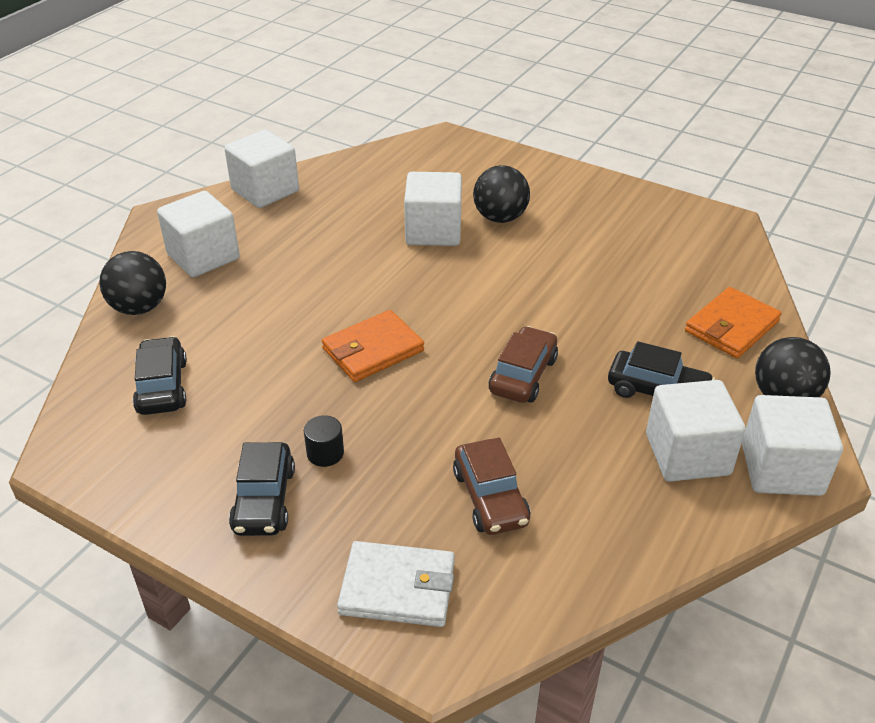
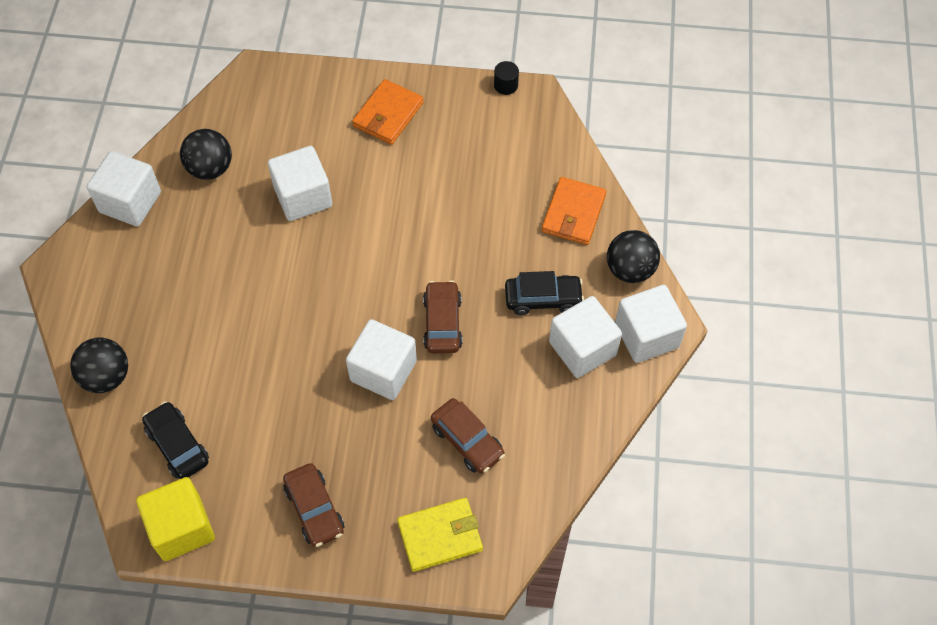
camera: 25 degrees left, 20 degrees up
(107, 462) = (181, 528): none -> yellow cube
(203, 256) = (124, 301): white cube -> white cube (383, 371)
(264, 500) = (314, 509): black car -> brown car
(325, 453) = (335, 452): black cylinder -> black cylinder (505, 85)
(372, 350) = (319, 344): orange wallet -> orange wallet (388, 114)
(398, 588) = (440, 536): white wallet -> yellow wallet
(500, 218) = (351, 159): black ball -> black ball (210, 168)

